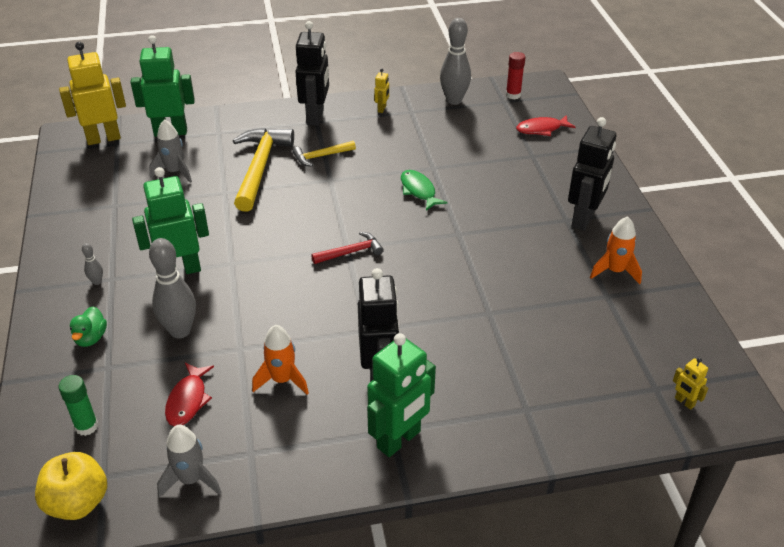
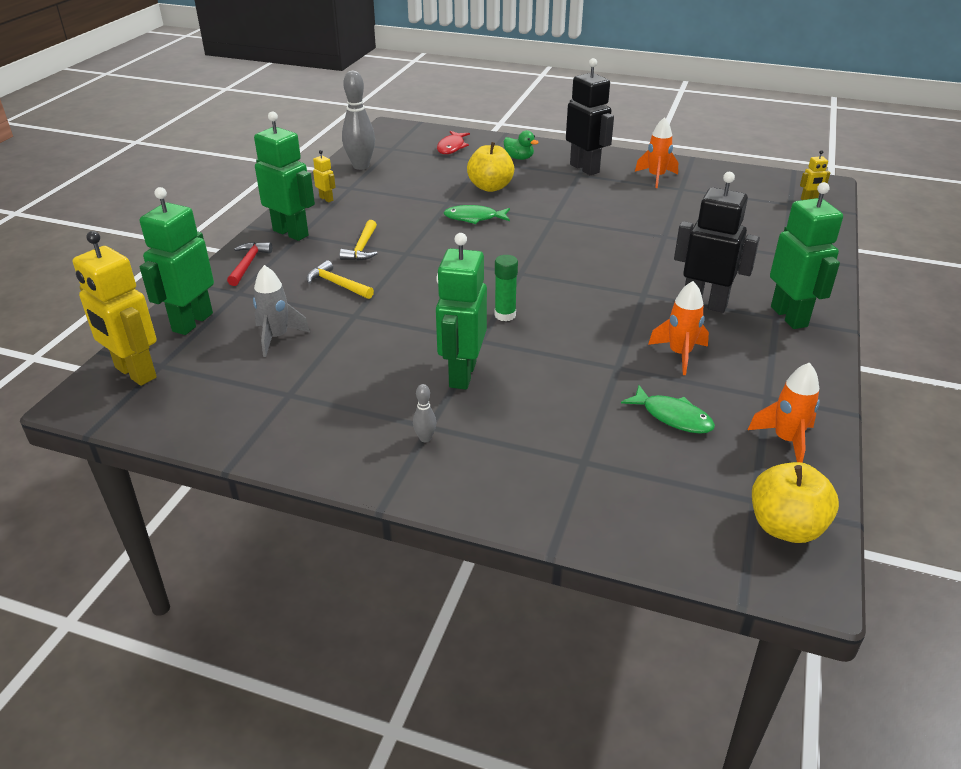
camera: 60 degrees left, 5 degrees down
(86, 426) = (671, 497): green glue stick -> green glue stick (505, 315)
(91, 338) = (524, 464): green duck -> green duck (519, 158)
(103, 138) = (135, 373): yellow robot -> yellow robot turned 60 degrees counterclockwise
(180, 331) = (562, 397): grey bowling pin -> none
(188, 400) = (673, 417): red fish -> green fish
(191, 480) = (786, 440): grey rocket -> orange rocket
(260, 167) = (337, 284): yellow hammer -> yellow hammer, size x0.51
(315, 117) = (291, 233): black robot -> green robot
(351, 252) = (528, 272): red hammer -> red hammer (248, 264)
(485, 178) = (490, 187): none -> yellow apple
(513, 95) = (388, 142): red glue stick -> none

